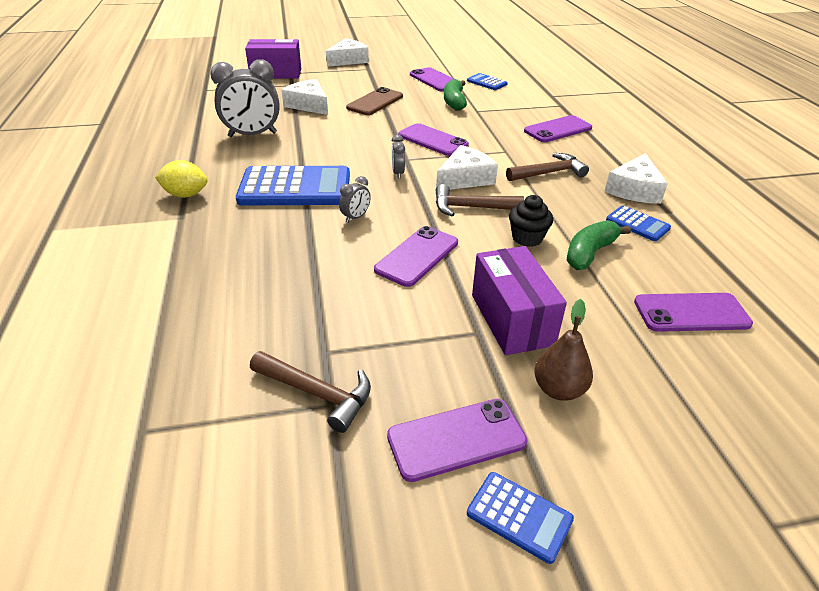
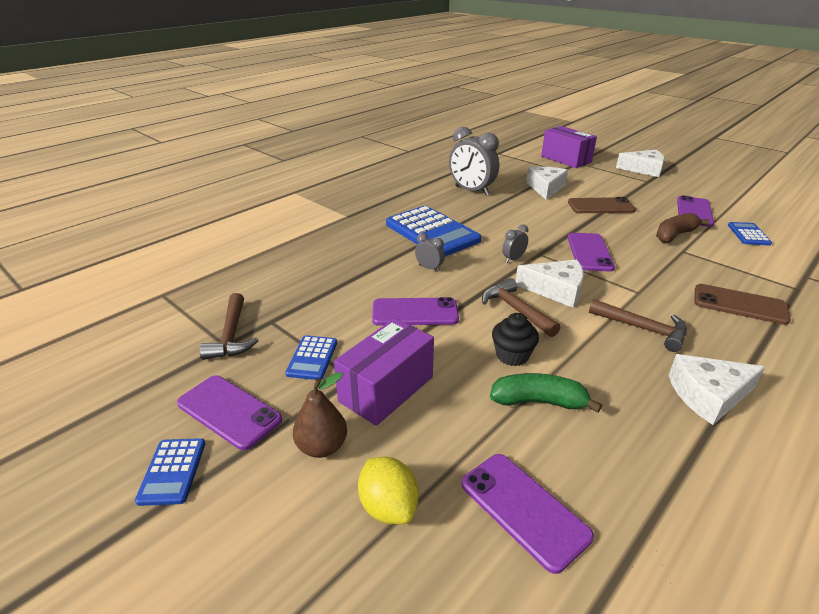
camera: 55 degrees right, 5 degrees down
(186, 195) = (373, 206): yellow lemon -> yellow lemon (388, 507)
(355, 217) = (429, 268): grey clock -> grey clock turned 150 degrees counterclockwise
(454, 102) = (675, 235): green banana -> brown banana
(558, 129) = (739, 305): purple phone -> brown phone
(637, 224) = (640, 419): blue calculator -> blue calculator (312, 358)

